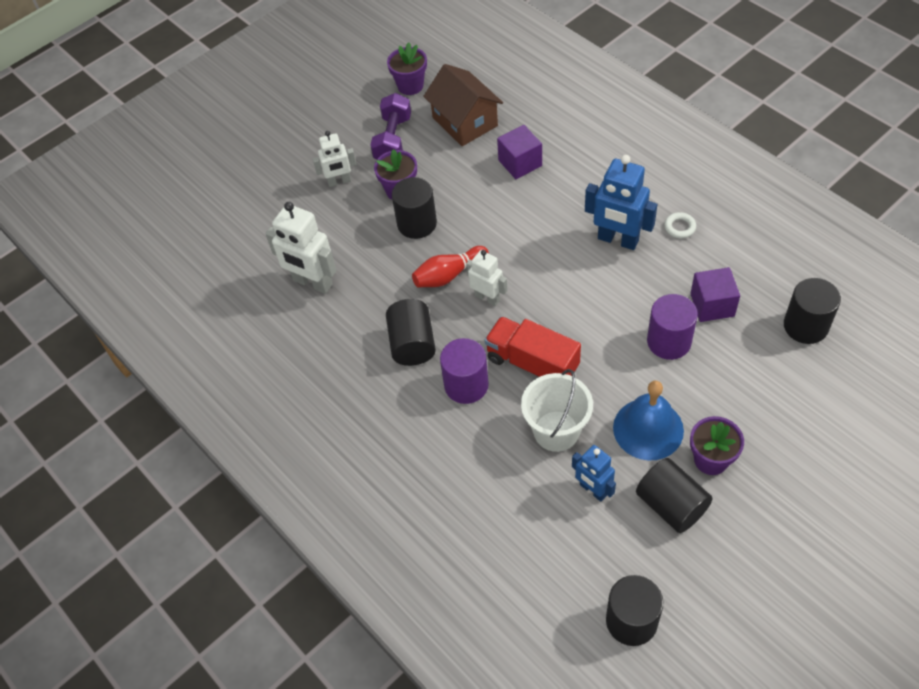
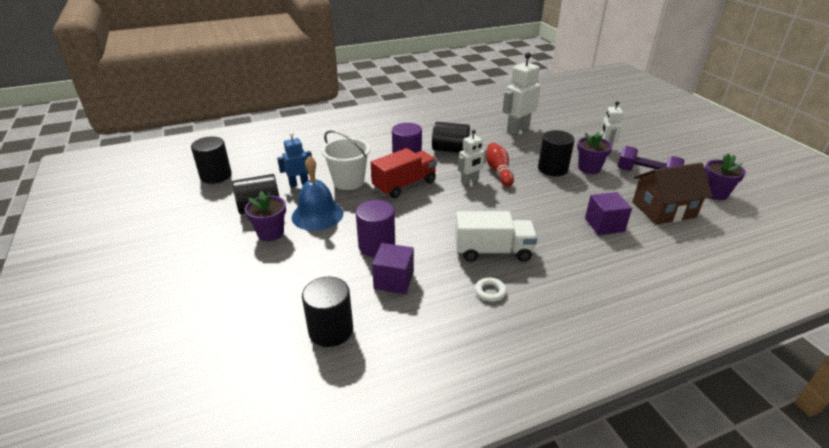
camera: 105 degrees right, 20 degrees down
(617, 240) = (493, 251): blue robot -> white truck

